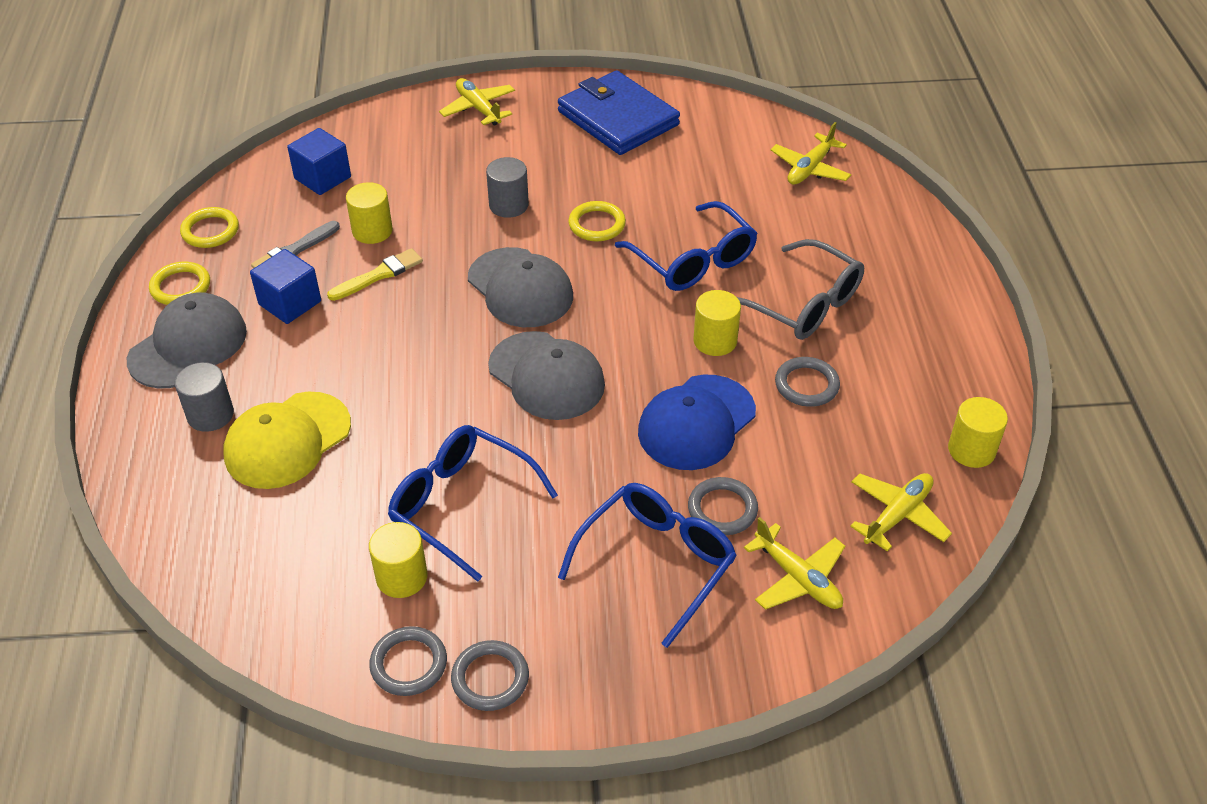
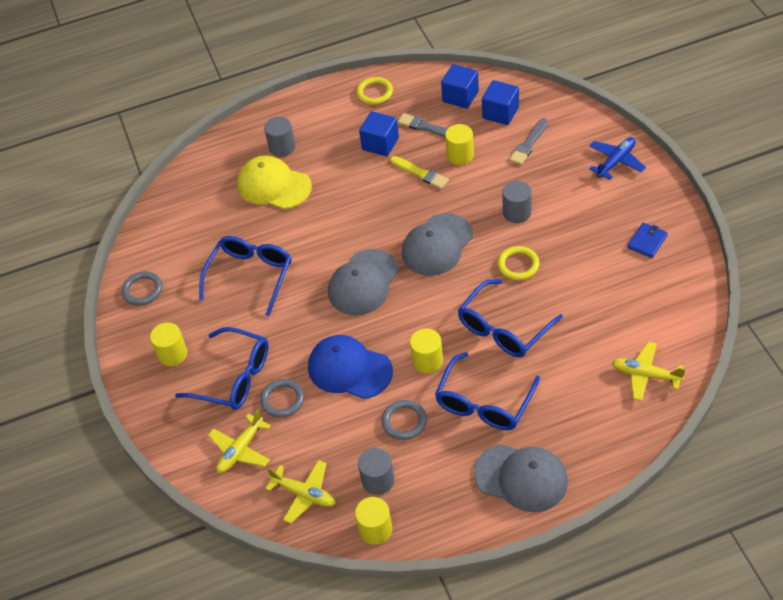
camera: 80 degrees right, 5 degrees up
(188, 345) = (330, 116): grey cap -> grey cap (521, 478)
(210, 231) = (427, 84): yellow ring -> none
(261, 206) = (460, 96): none -> blue cube
(397, 168) = (528, 144): none -> grey brush
(402, 577) = (195, 268): yellow cylinder -> yellow cylinder (172, 354)
(478, 108) = (616, 161): yellow plane -> blue plane
(490, 678) = (141, 326): grey ring -> none
(618, 118) = (647, 242): blue wallet -> blue wallet, size x0.44
(803, 305) = (484, 403): grey glasses -> blue glasses
(894, 431) = (378, 480): none -> grey cylinder

